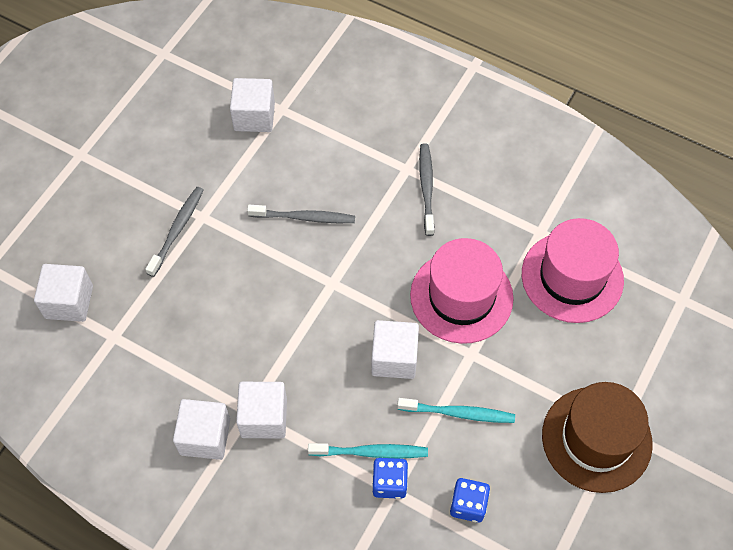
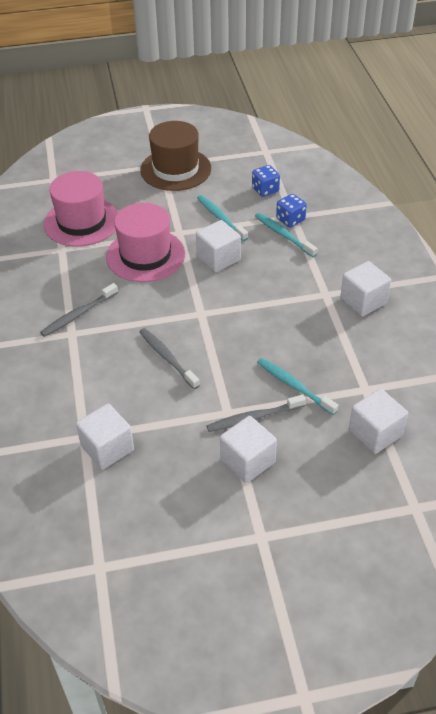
camera: 130 degrees left, 15 degrees down
(174, 286) = (294, 386): none -> turquoise toothbrush
(264, 417) = (320, 285): white cube -> white cube (247, 461)

